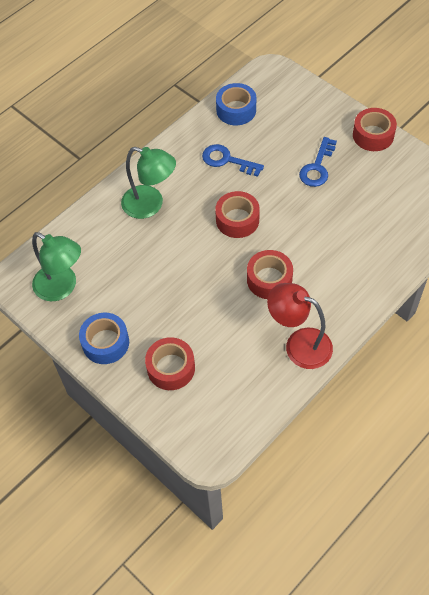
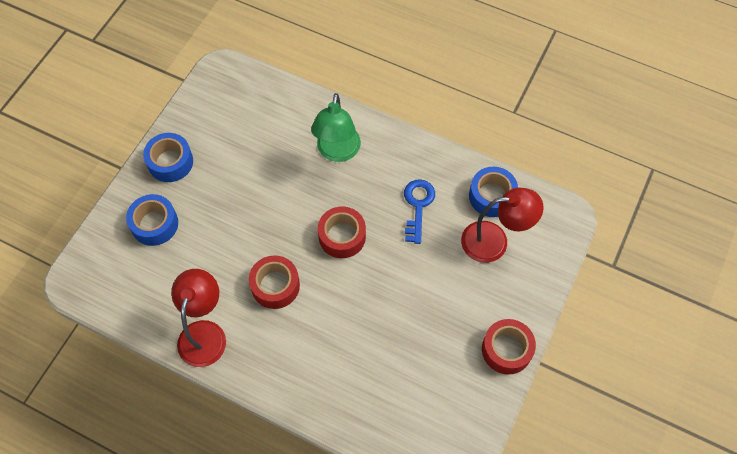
camera: 70 degrees right, 5 degrees up
(62, 287) = (222, 108): green lamp -> none
(171, 368) = (154, 224): red tape -> blue tape
(277, 118) = (494, 241): none -> red lamp
(317, 167) = (438, 299): blue key -> none

